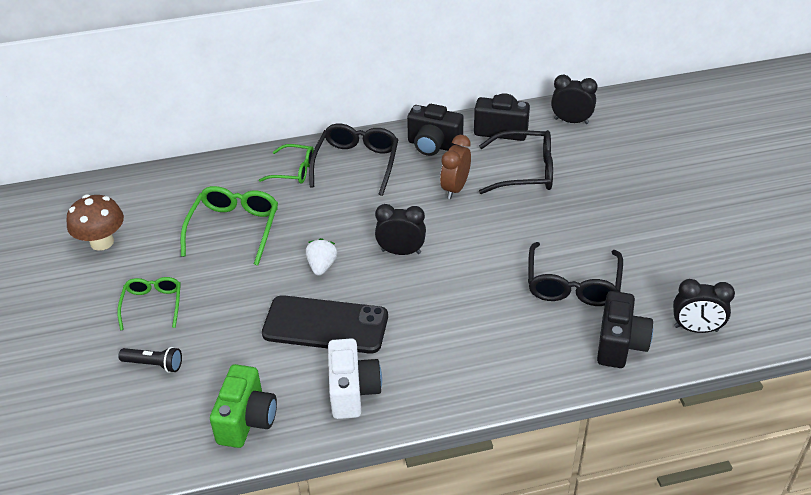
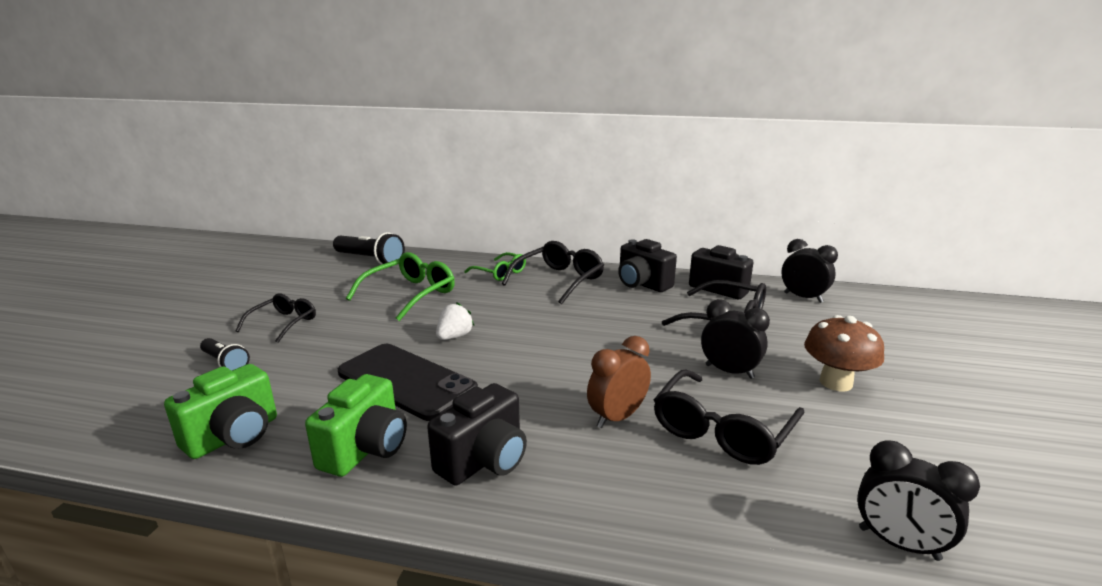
camera: 25 degrees right, 20 degrees down
(102, 242) = (304, 278): brown mushroom -> brown mushroom (835, 382)
(143, 193) = (370, 260): none -> black flashlight
(152, 304) = (284, 323): green glasses -> black glasses
(353, 391) = (365, 449): white camera -> green camera
(401, 252) = (541, 346): black clock -> black clock (729, 371)
(455, 188) = (639, 316): brown clock -> brown clock (617, 417)
(620, 344) = (754, 520): black camera -> black camera (484, 460)

